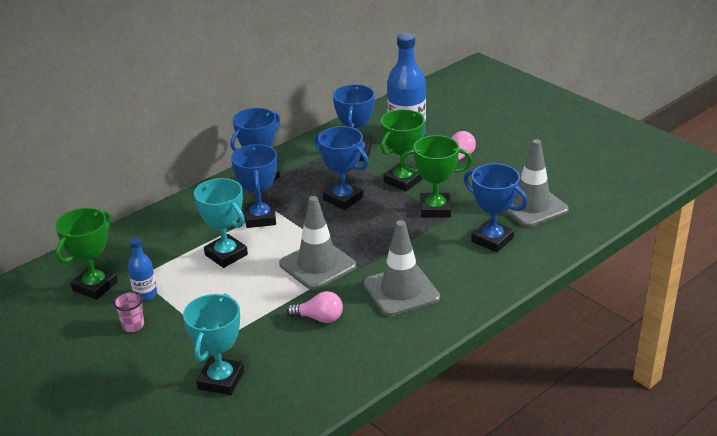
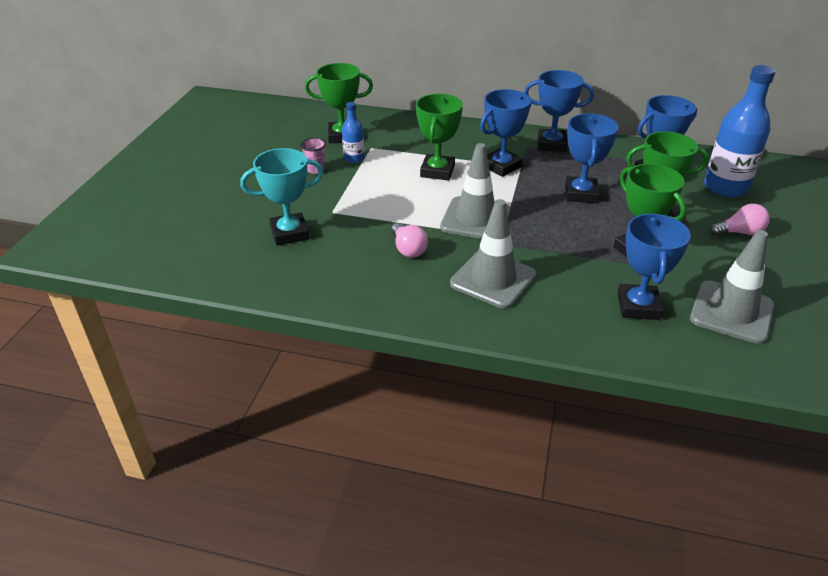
camera: 55 degrees right, 5 degrees up
(226, 255) = (437, 171): turquoise trophy -> green trophy

